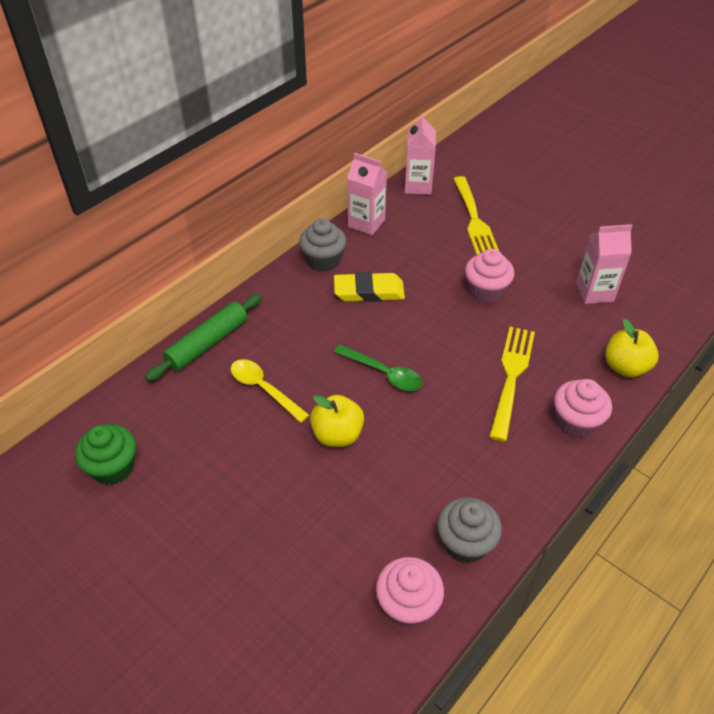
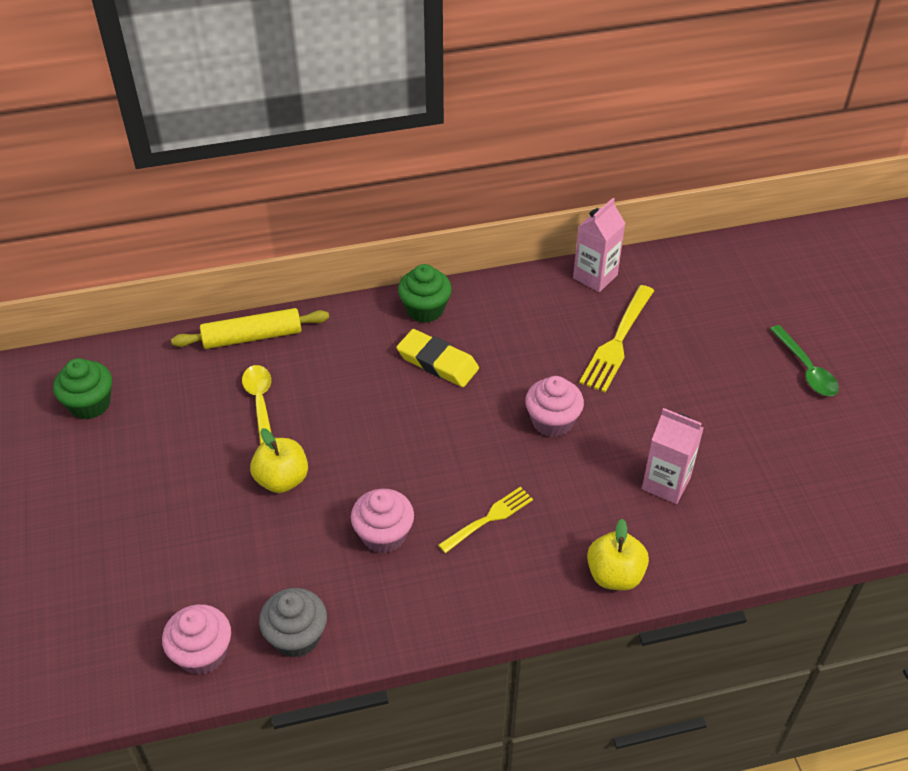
camera: 35 degrees right, 0 degrees up
(207, 343) = (252, 337): green rolling pin -> yellow rolling pin
(323, 260) = (425, 309): grey cupcake -> green cupcake
(366, 223) = (502, 291): pink carton -> none
(384, 373) = (375, 448): green spoon -> green spoon (806, 369)
(511, 377) = (489, 519): yellow fork -> yellow fork, size x0.64
(576, 422) = (506, 596): pink cupcake -> pink cupcake (384, 535)

